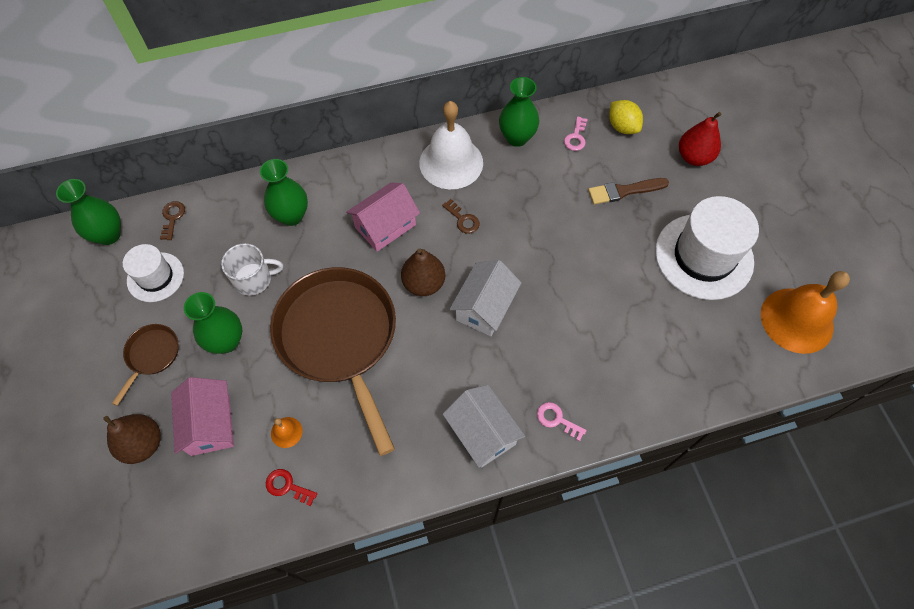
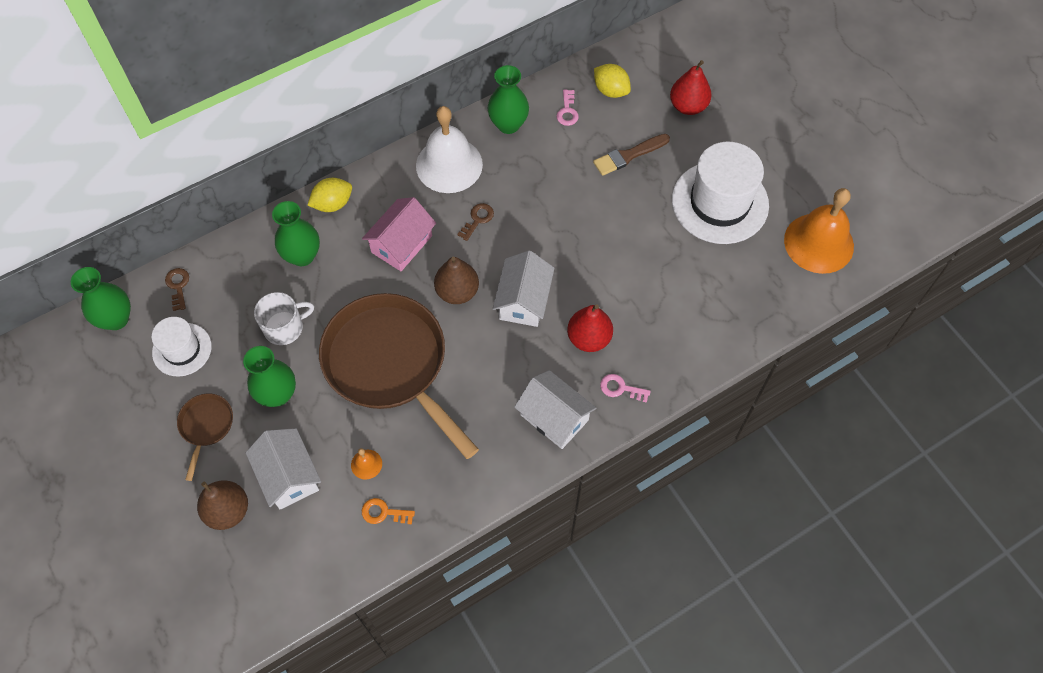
camera: 15 degrees left, 0 degrees up
(210, 424) = (288, 476): pink house -> white house
(287, 486) = (384, 513): red key -> orange key
(334, 175) = (333, 204): none -> yellow lemon
(462, 219) = (477, 220): brown key -> brown key turned 90 degrees counterclockwise
(538, 360) = (589, 338): none -> red pear

